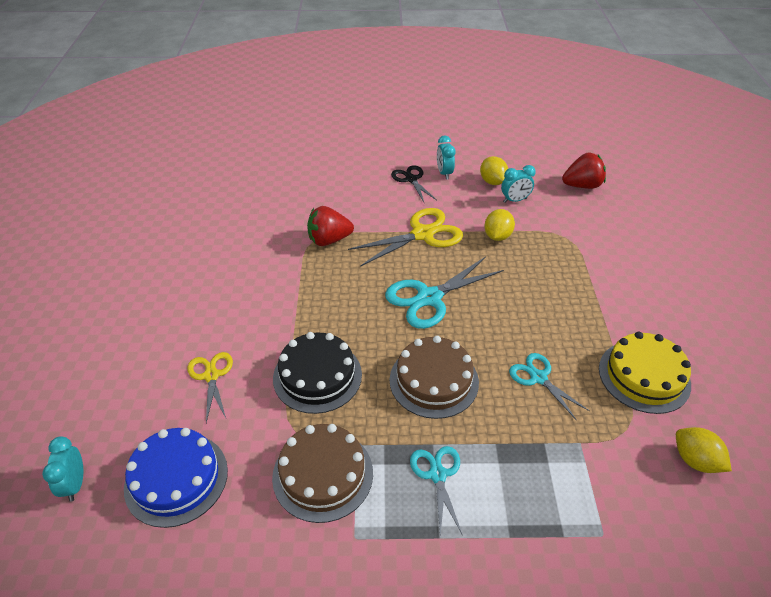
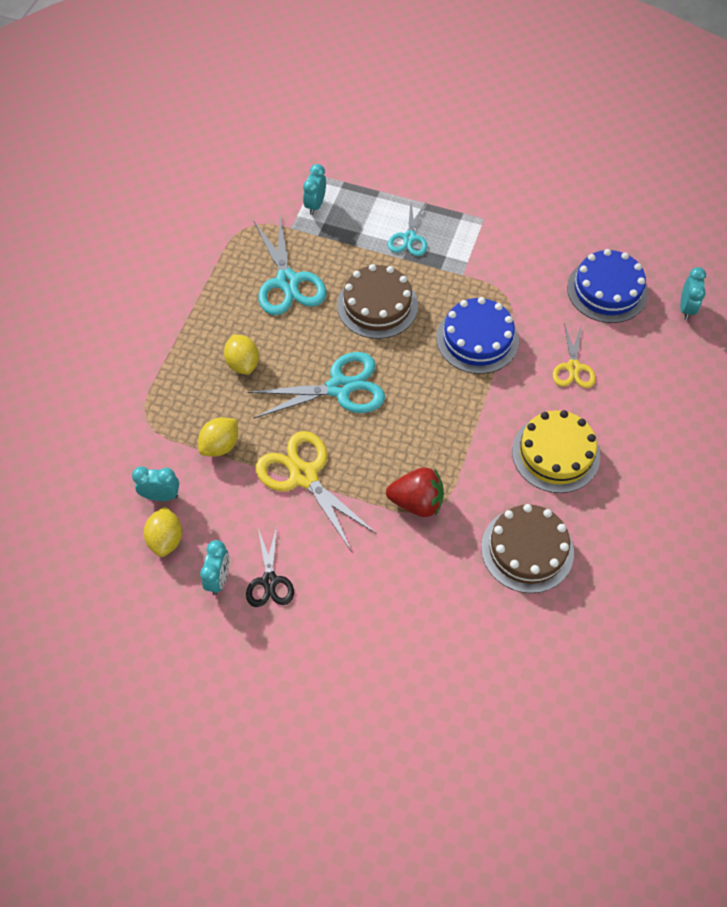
camera: 160 degrees left, 15 degrees up
(317, 376) = (477, 339): black cake -> blue cake
(323, 474) = (494, 262): brown cake -> brown cake (527, 549)
(422, 234) = (304, 476): yellow scissors -> yellow scissors turned 60 degrees clockwise
(538, 377) = (287, 282): turquoise scissors -> turquoise scissors, size x1.67
(574, 484) = (315, 205): none -> turquoise clock
(582, 186) = (60, 494): red strawberry -> none
(644, 376) = (200, 257): yellow cake -> yellow cake (555, 453)
(695, 460) = (218, 194): yellow lemon -> yellow lemon (243, 363)

